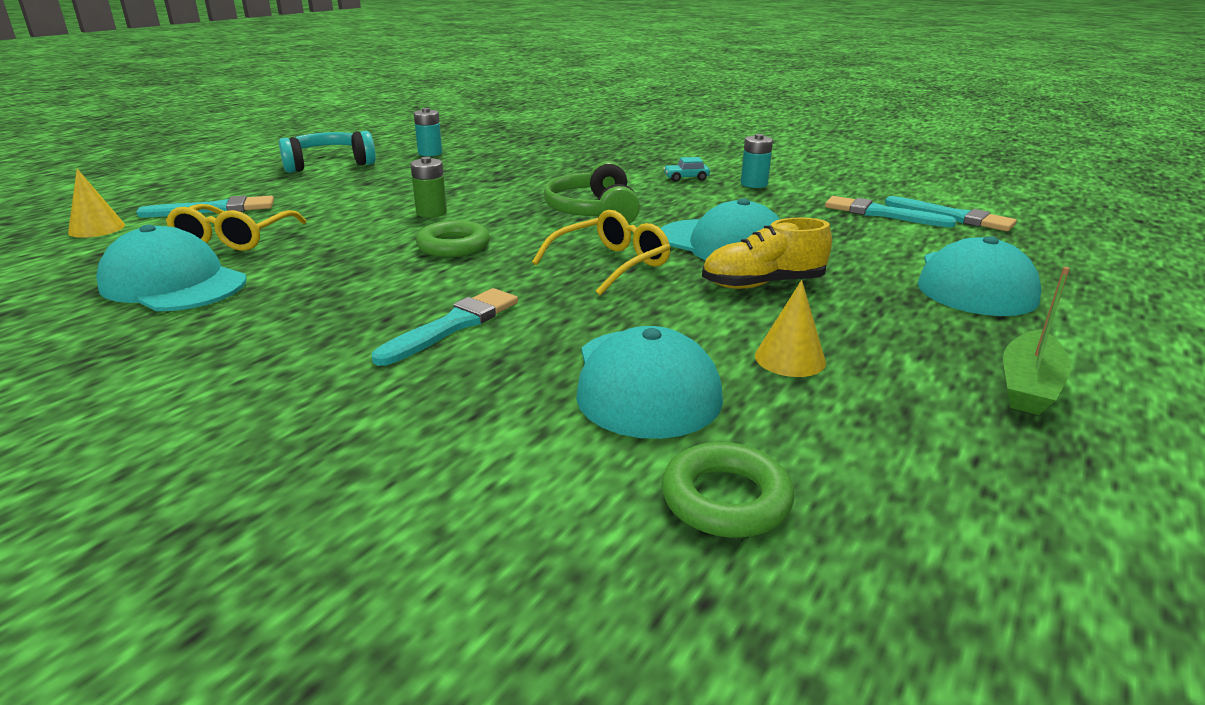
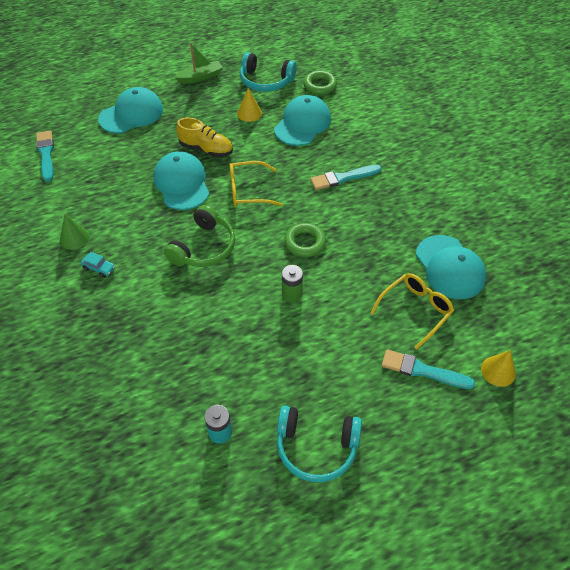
camera: 145 degrees left, 25 degrees up
(754, 184) = (74, 238): turquoise battery -> green cone
(881, 214) = (71, 173): turquoise brush -> none
(882, 443) = (266, 81): none -> turquoise headphones

